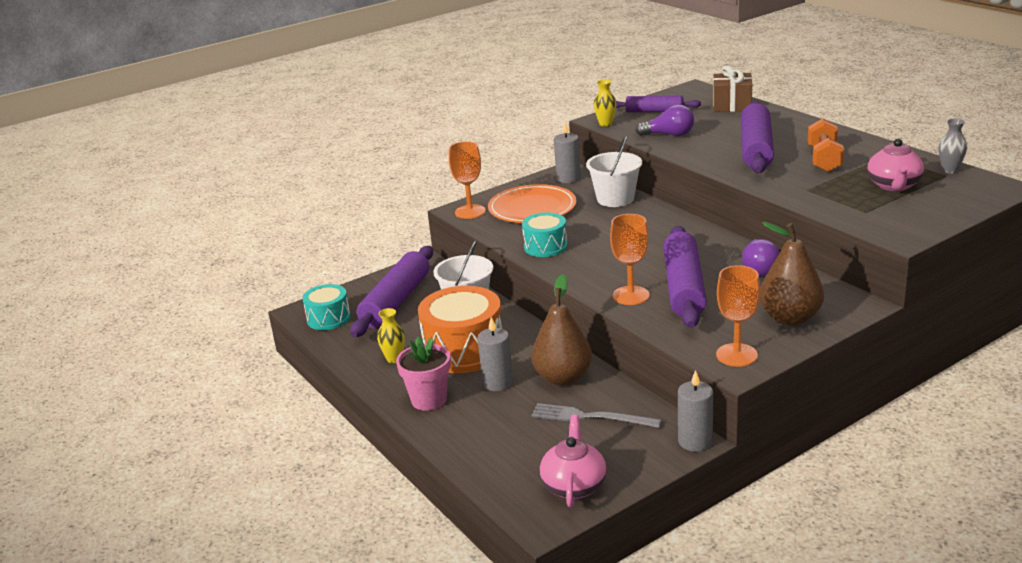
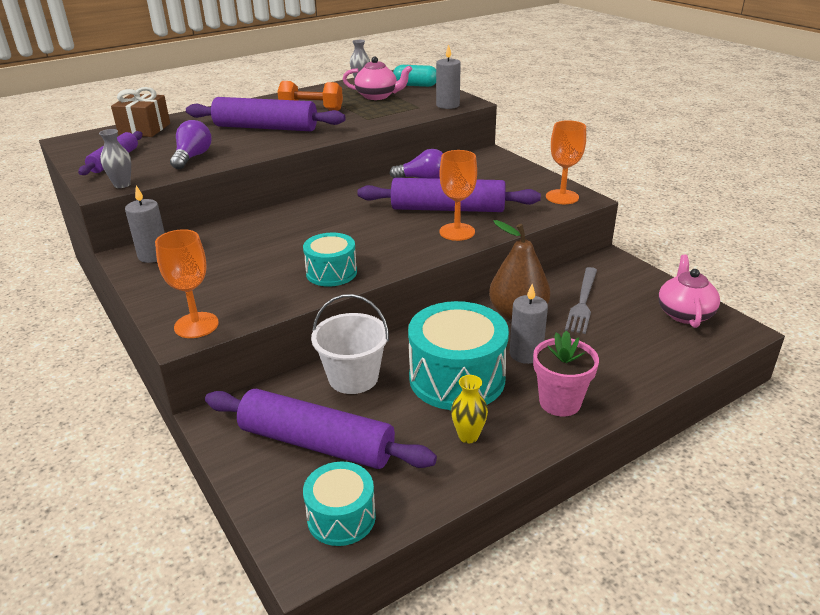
camera: 90 degrees left, 5 degrees up
(464, 350) = (457, 378): orange drum -> turquoise drum
(532, 208) = (221, 280): orange plate -> none
(574, 485) = (684, 313): pink teapot -> pink teapot turned 90 degrees clockwise
(605, 124) = (122, 185): yellow vase -> grey vase
(615, 199) = (236, 231): white bucket -> none
(695, 441) = (611, 258): grey candle -> grey candle (447, 105)
(790, 318) = (506, 176): brown pear -> none
(956, 202) = (415, 85): none -> turquoise capsule

